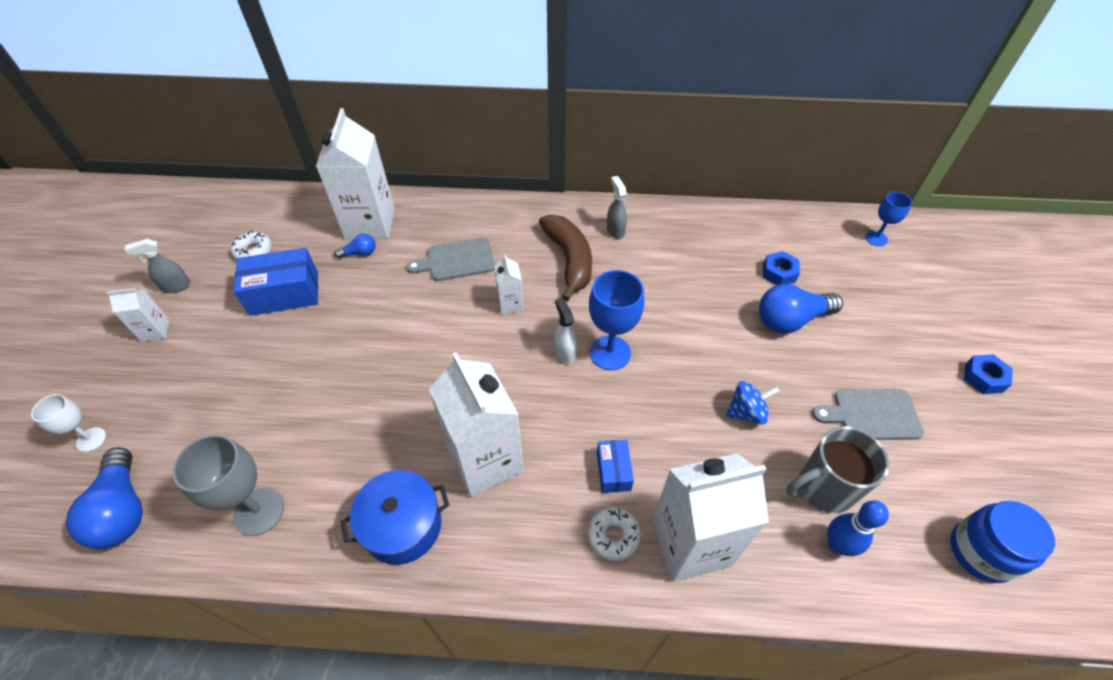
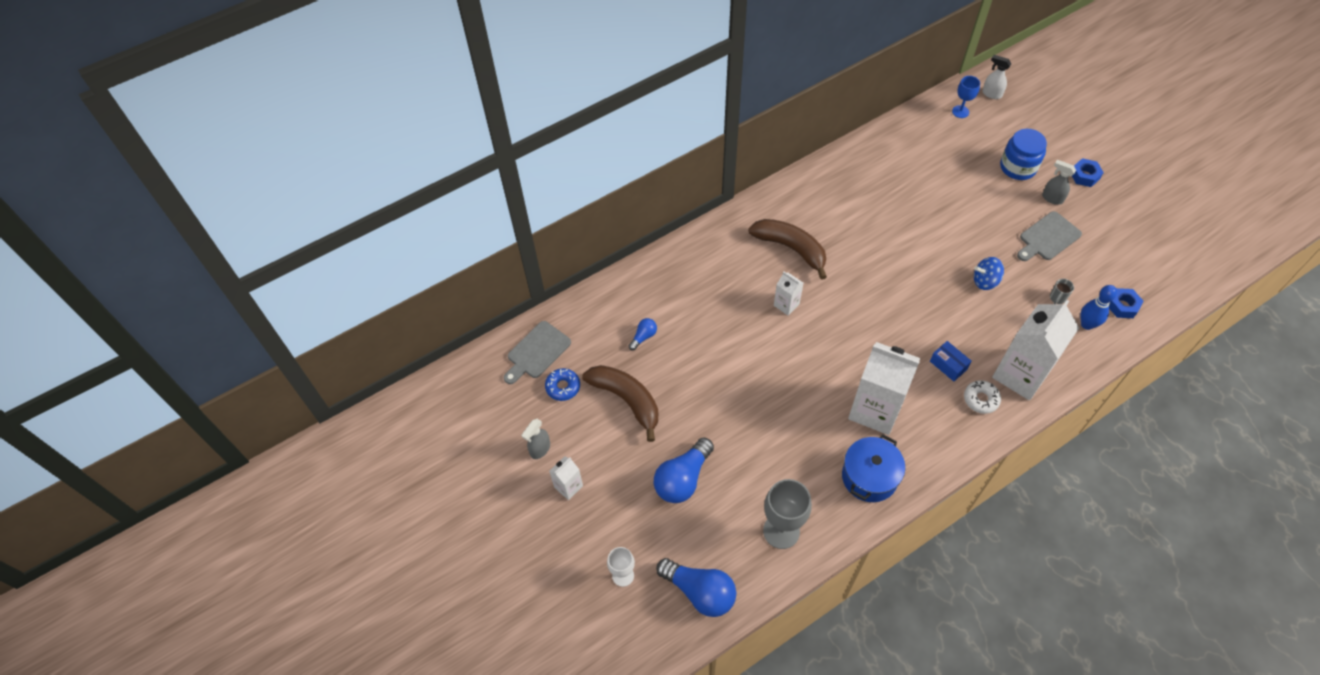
camera: 35 degrees left, 5 degrees up
(253, 251) = (563, 387): white donut -> blue donut
(284, 293) = (626, 400): blue box -> brown banana
(370, 224) = (623, 310): white carton -> none
(457, 260) = (717, 297): grey cutting board -> grey cutting board (537, 352)
(565, 352) = (852, 314): white spray bottle -> white spray bottle (991, 94)
(610, 353) = (878, 296): blue goblet -> none
(615, 230) = (798, 206): grey spray bottle -> grey spray bottle (1052, 198)
(746, 412) = (985, 281): blue spinning top -> blue spinning top turned 135 degrees counterclockwise
(779, 273) = (926, 174): blue nut -> blue nut (1122, 306)
(790, 320) = (959, 204): blue light bulb -> blue light bulb (683, 479)
(823, 488) = (1057, 298): grey mug -> grey mug, size x0.43
(981, 551) = (1150, 280): blue jar -> blue jar (1018, 167)

